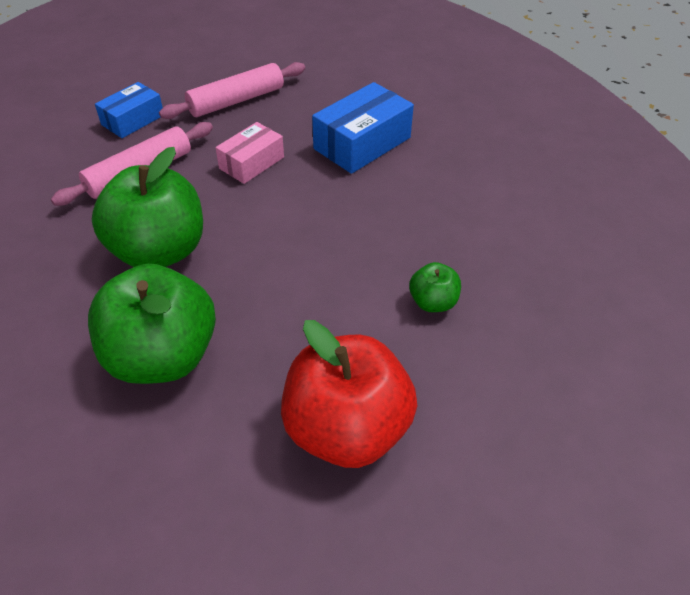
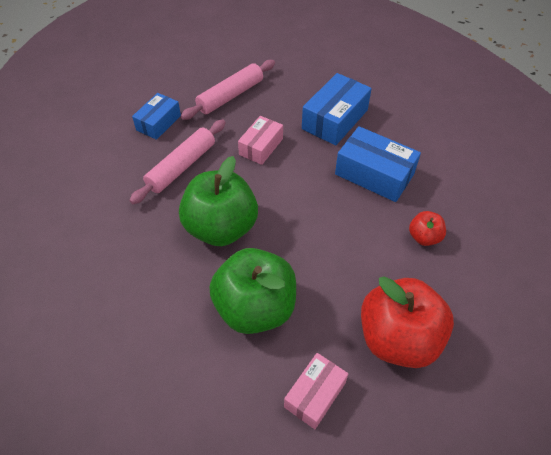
camera: 10 degrees left, 5 degrees up
(199, 484) = (315, 395): none -> pink box
(391, 214) = (374, 174): none -> blue box
(433, 302) = (424, 237): green apple -> red apple

